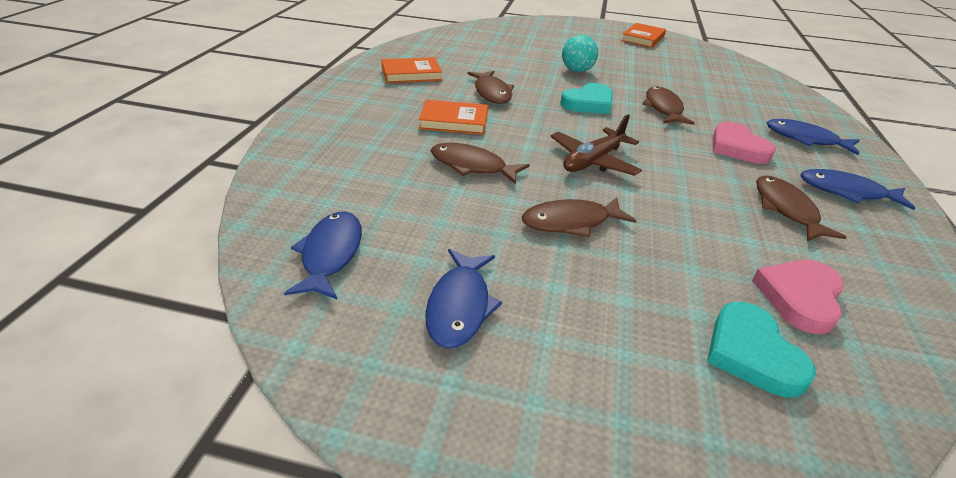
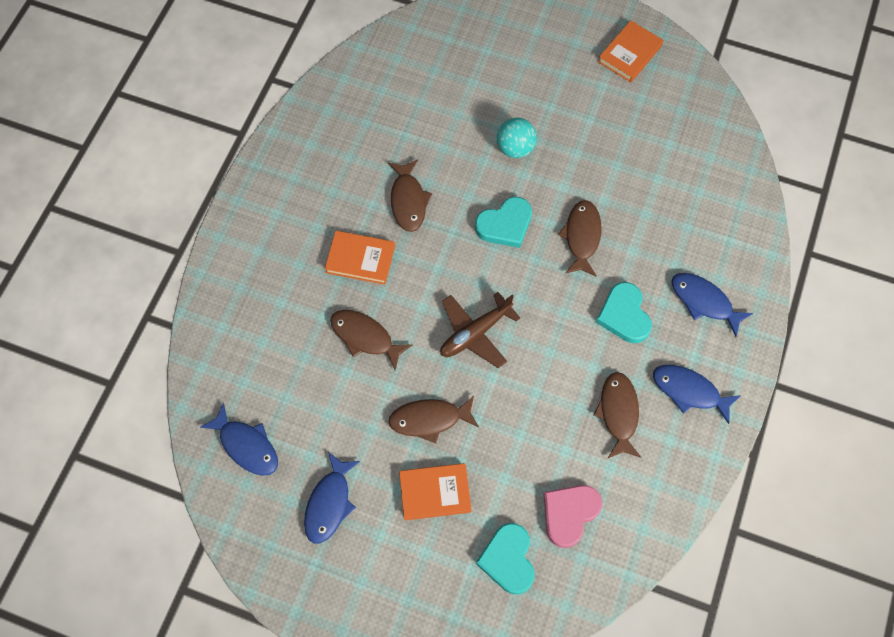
camera: 10 degrees right, 30 degrees up
(331, 254) = (246, 446): blue fish -> blue fish turned 120 degrees clockwise
(411, 74) = (329, 157): orange book -> orange book (435, 492)
(737, 148) = (624, 315): pink heart -> turquoise heart

